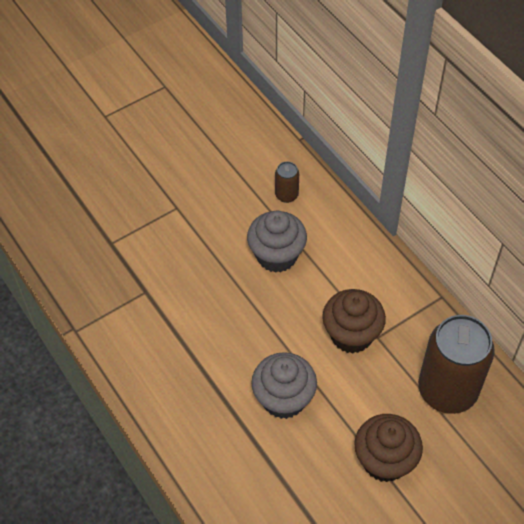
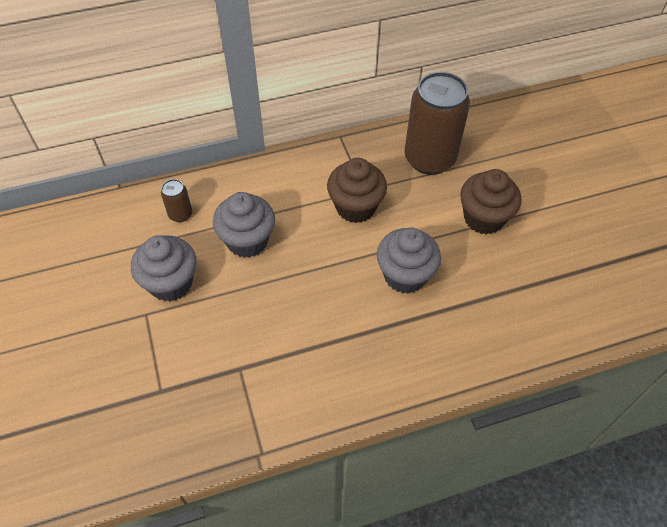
camera: 75 degrees left, 0 degrees up
(212, 214) = (171, 283): none -> grey cupcake

